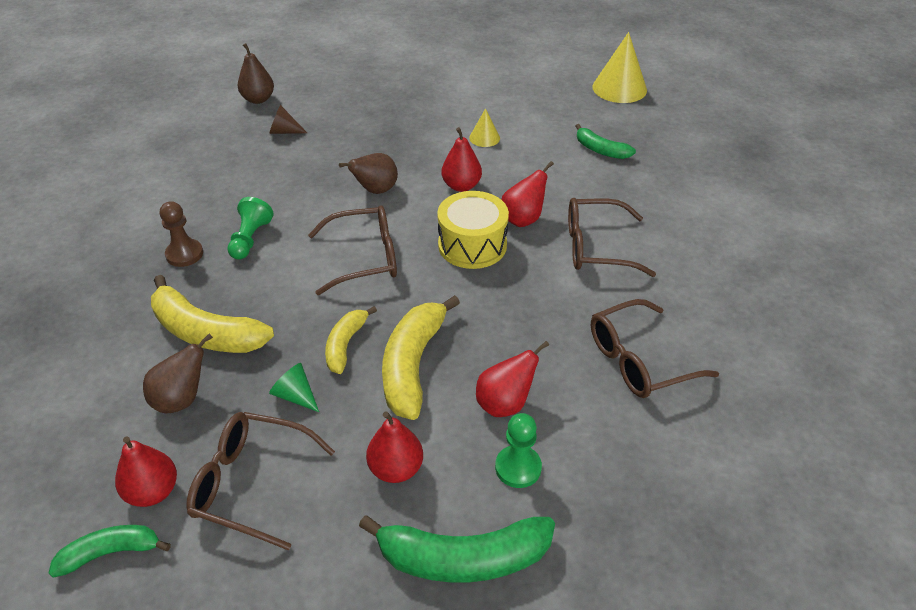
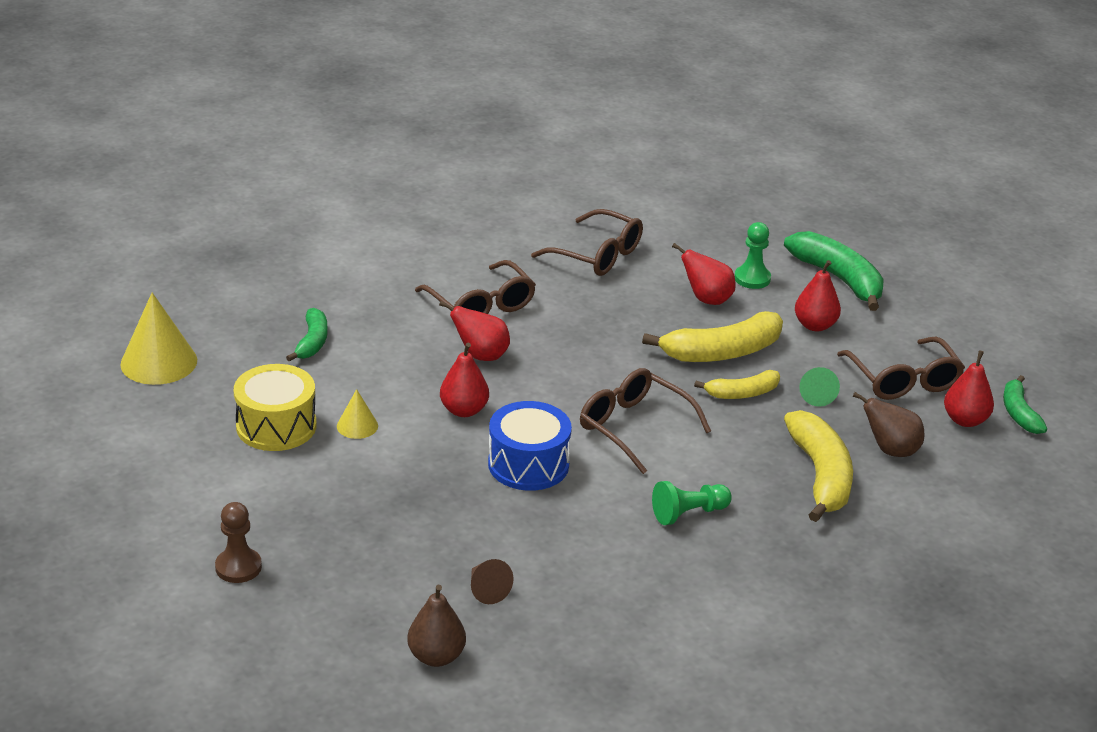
camera: 125 degrees left, 10 degrees down
(110, 553) = (1019, 413): green banana -> green banana turned 45 degrees clockwise
(184, 254) = (756, 546): brown pawn -> brown pawn (238, 567)
(375, 190) = (528, 464): brown pear -> blue drum
(472, 245) = (549, 372): yellow drum -> yellow drum (276, 426)

